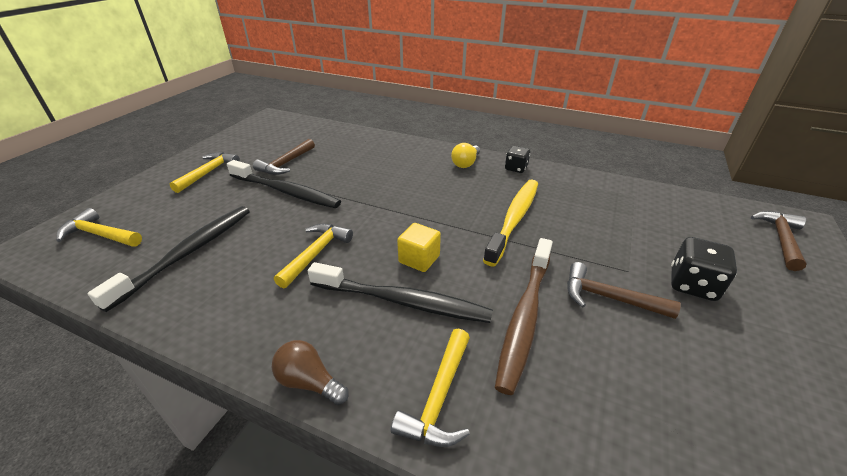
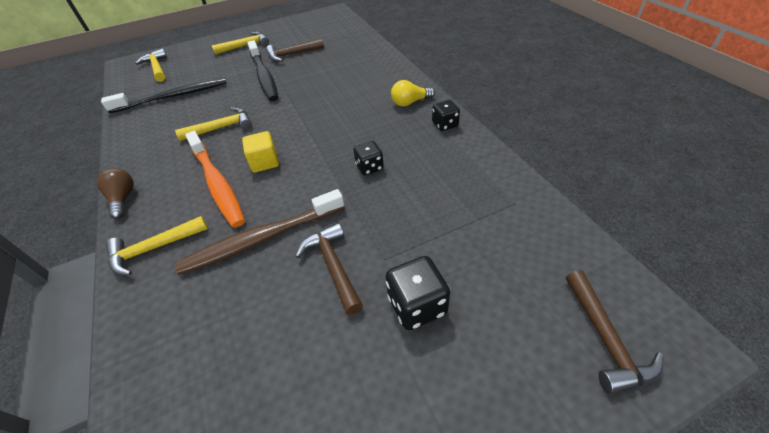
camera: 45 degrees right, 10 degrees up
(402, 301) = (217, 184): black toothbrush -> orange toothbrush
(514, 219) = (369, 167): yellow toothbrush -> black dice
(781, 239) = (605, 338): brown hammer -> brown hammer turned 105 degrees clockwise

